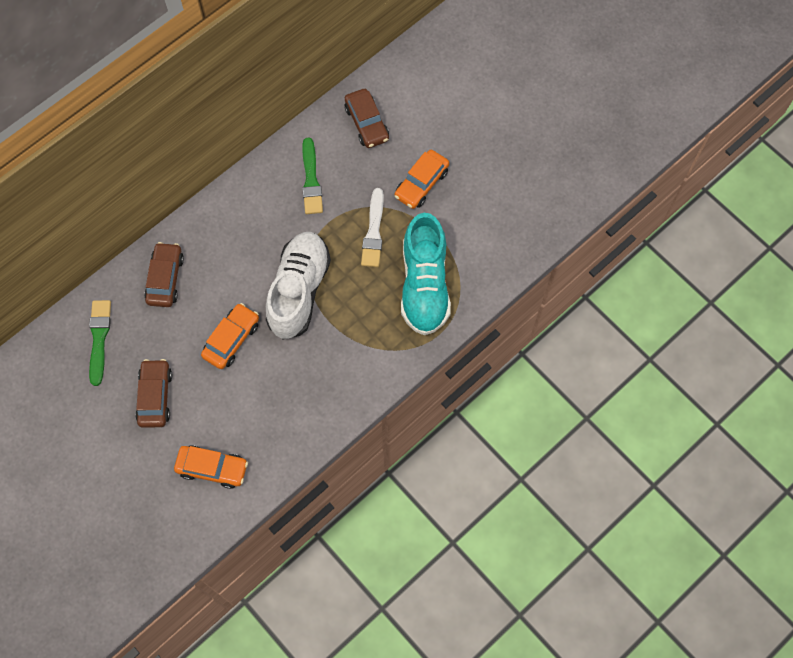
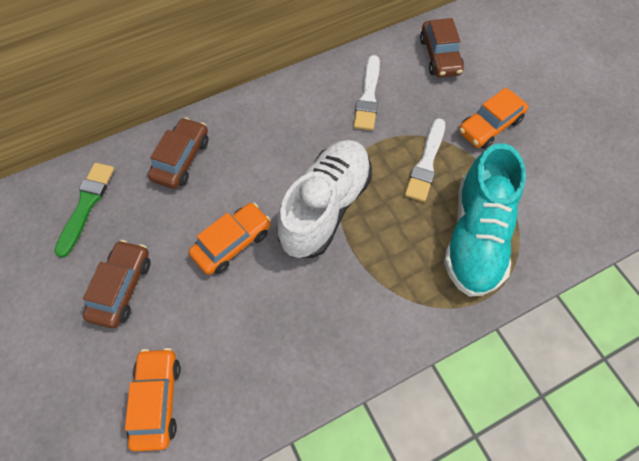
camera: 15 degrees right, 5 degrees down
(212, 468) = (157, 400): orange car -> orange car turned 120 degrees counterclockwise
(311, 180) = (368, 96): green brush -> white brush

